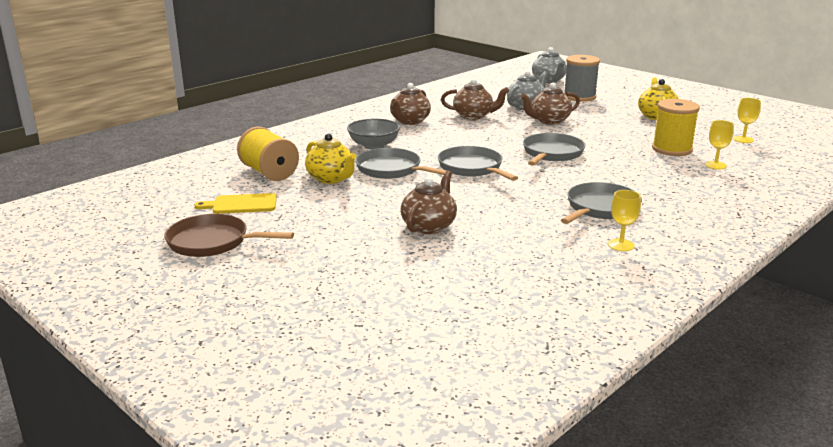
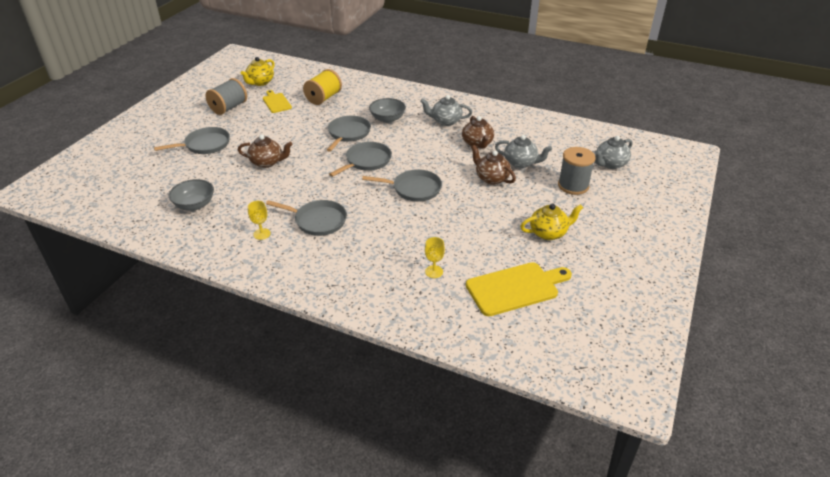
camera: 70 degrees right, 15 degrees up
(212, 242) = (229, 108): brown pan -> grey spool
(329, 271) = (205, 145): none -> grey pan
(331, 179) = (324, 118): yellow teapot -> yellow teapot (260, 82)
(409, 121) = (445, 121): brown teapot -> grey teapot
(521, 290) = (194, 205): none -> grey bowl
(672, 149) = (460, 246): yellow spool -> none
(743, 139) = (515, 288): yellow goblet -> yellow cutting board

